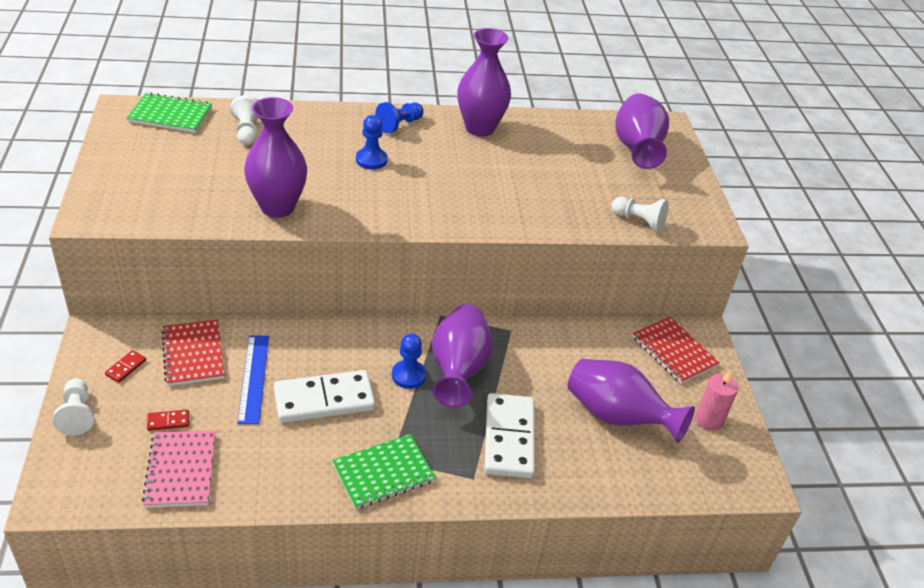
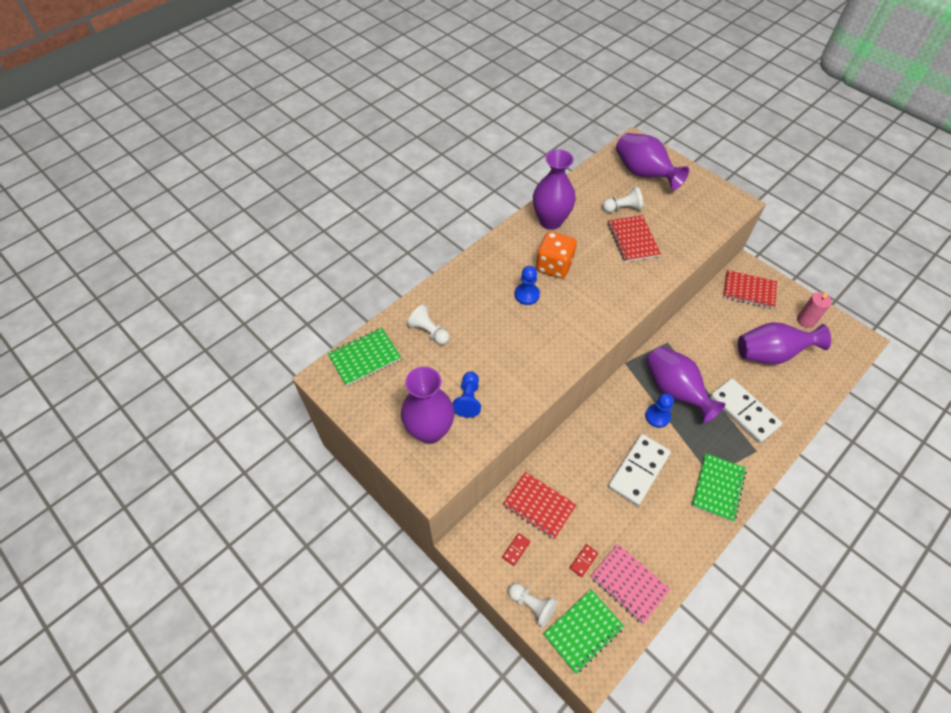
camera: 35 degrees left, 15 degrees up
(88, 467) = (583, 631): none -> green notebook
(126, 367) = (516, 549): red domino -> red domino turned 45 degrees clockwise
(253, 378) = (589, 491): blue ruler -> none
(277, 207) = (525, 375): purple vase -> purple vase (430, 430)
(399, 125) = (506, 254): blue pawn -> blue pawn (468, 399)
(430, 157) = (554, 266): none -> orange dice
(542, 185) = (633, 240): none -> red notebook
(639, 221) = (705, 227): white pawn -> white pawn (622, 208)

